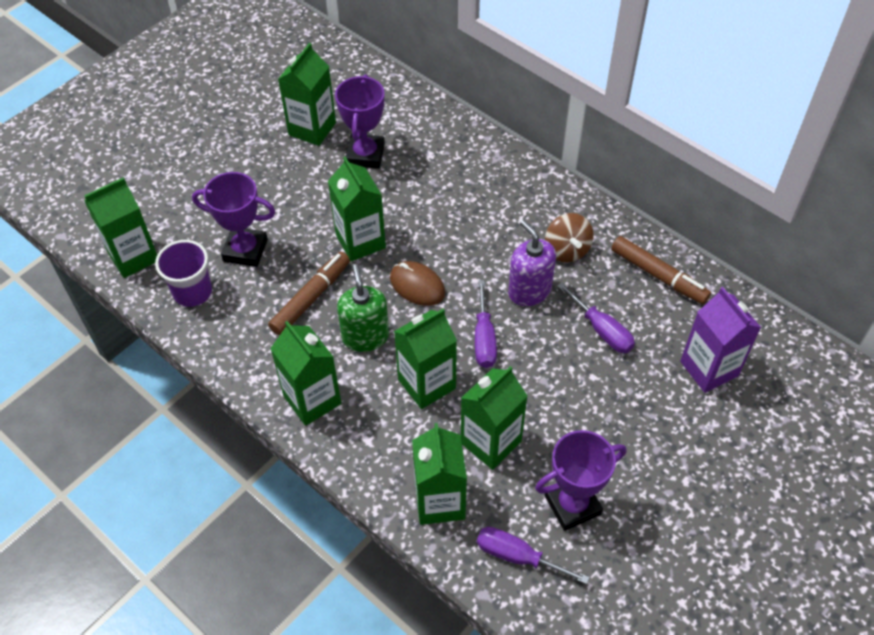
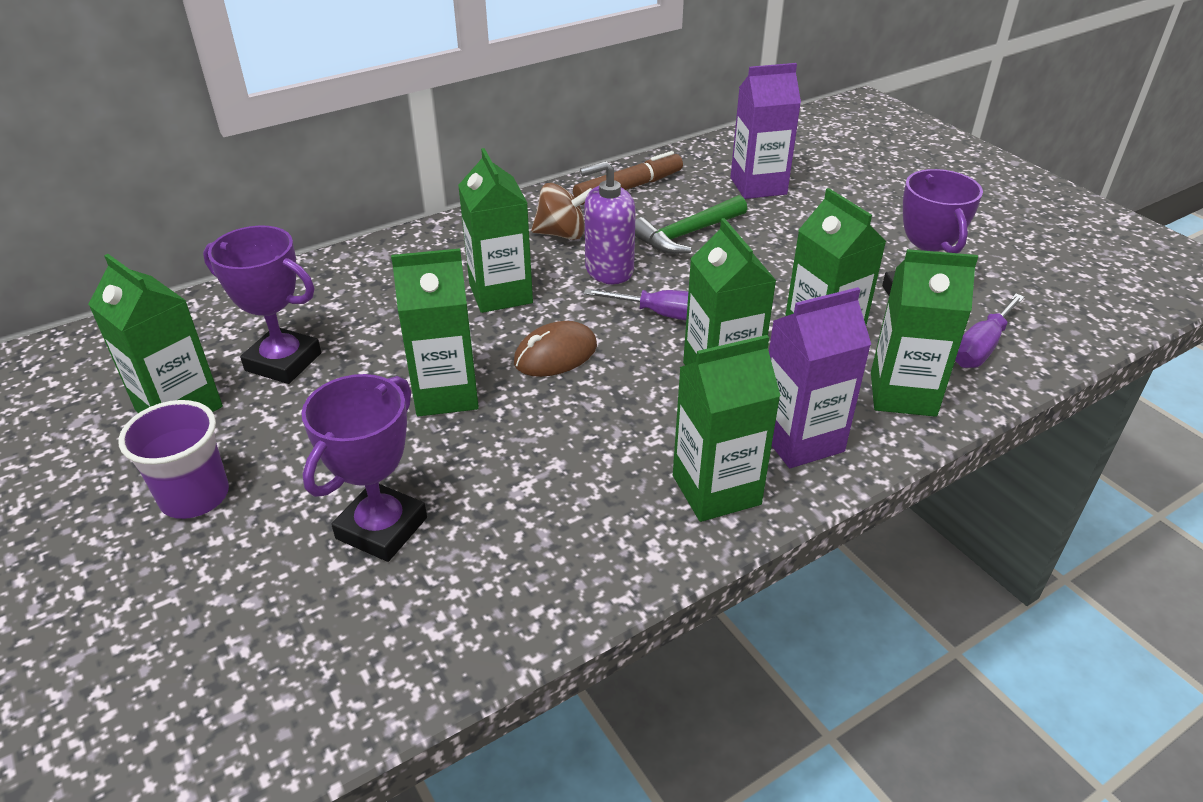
camera: 75 degrees left, 15 degrees down
(133, 257) = (289, 707): green carton -> green carton (500, 293)
(192, 292) = (433, 616): purple cup -> purple cup (195, 496)
(311, 298) = (525, 462): brown marker -> none
(365, 336) = (621, 416): green soap dispenser -> none
(371, 440) = (800, 439): none -> purple carton
(602, 330) = (687, 234): purple screwdriver -> green hammer

